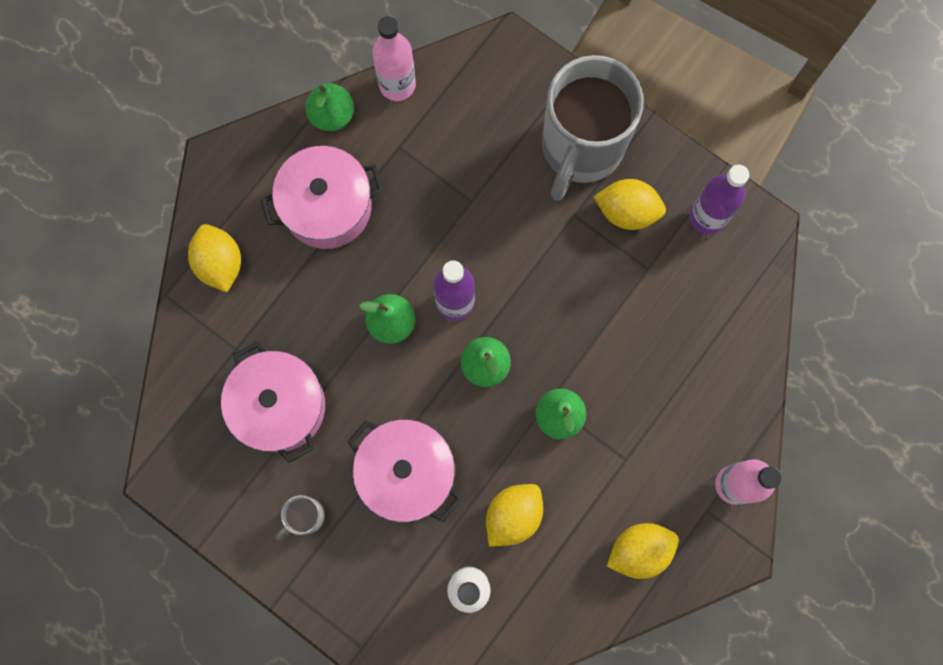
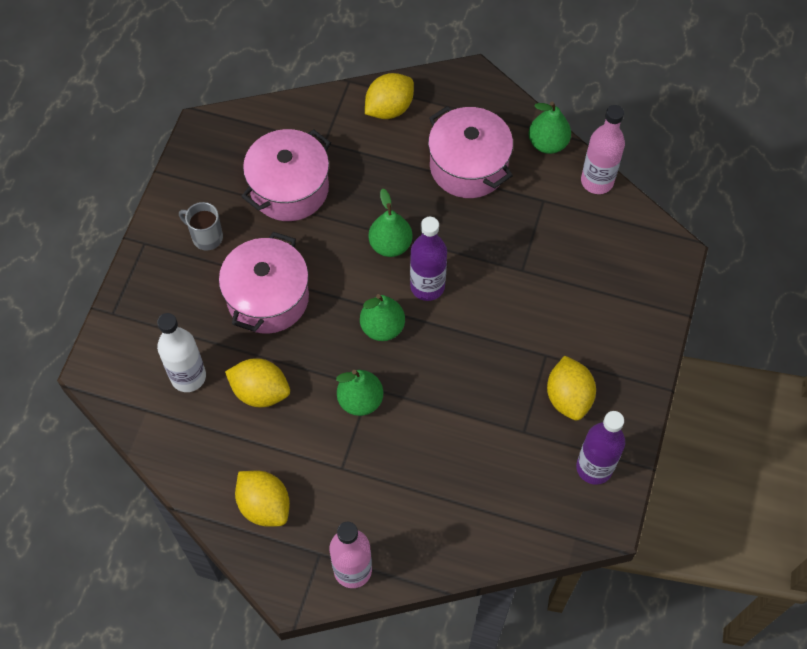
camera: 70 degrees right, 15 degrees down
(581, 148) = (609, 341): grey mug -> none

